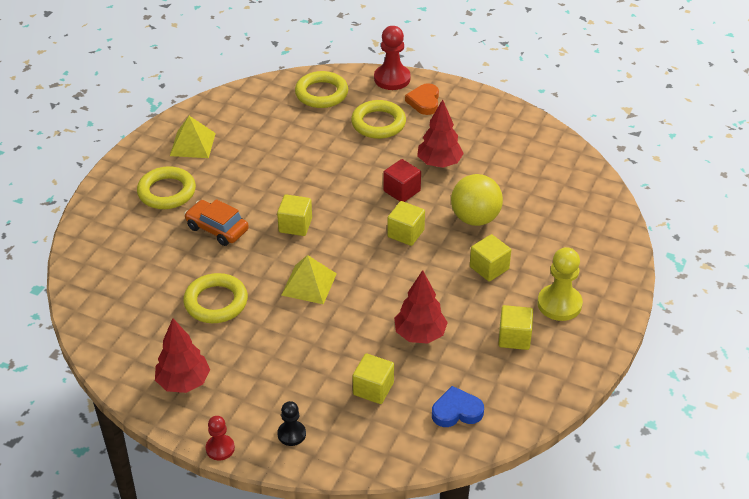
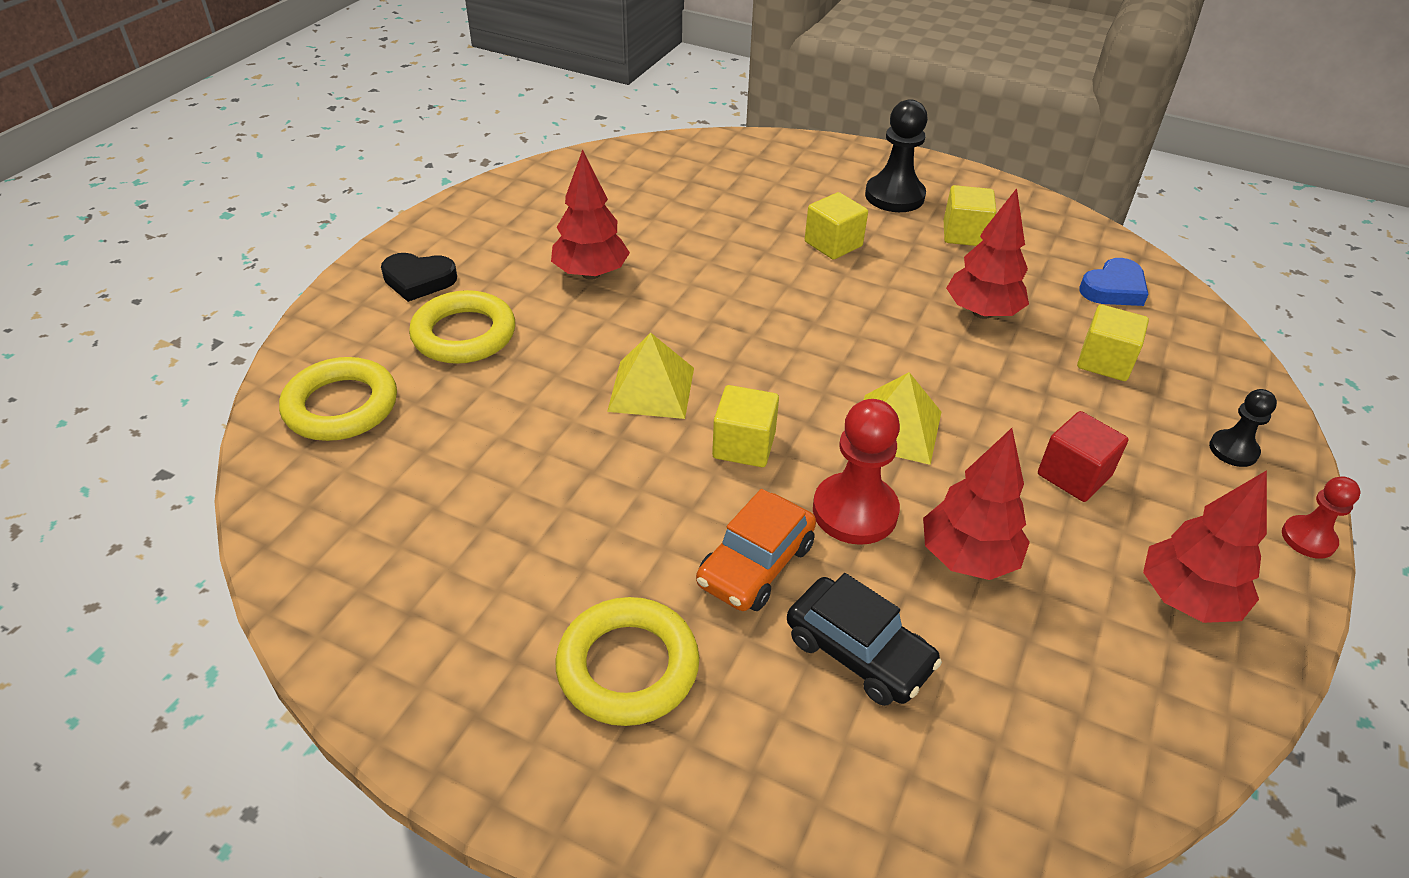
camera: 90 degrees left, 0 degrees up
(166, 260) = (858, 652): none -> black car
(192, 144) = (455, 624): yellow pyramid -> yellow pyramid (651, 389)
(216, 302) = (967, 558): yellow ring -> red tree
(392, 79) = (333, 313): red pawn -> red pawn (855, 511)
(401, 191) = (657, 315): red cube -> red cube (1074, 475)
(405, 233) = (762, 316): yellow cube -> none
(424, 102) = (418, 280): orange heart -> black heart
(456, 411) = (1113, 289): blue heart -> blue heart turned 120 degrees counterclockwise
(475, 218) = (727, 249): yellow ball -> none
(559, 304) = (894, 196): yellow pawn -> black pawn

